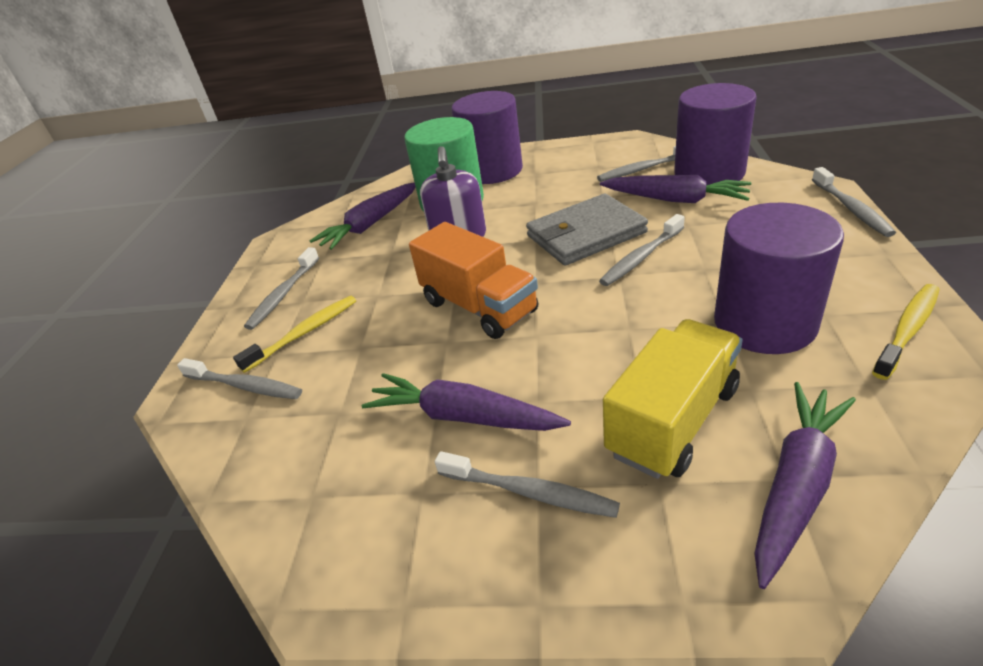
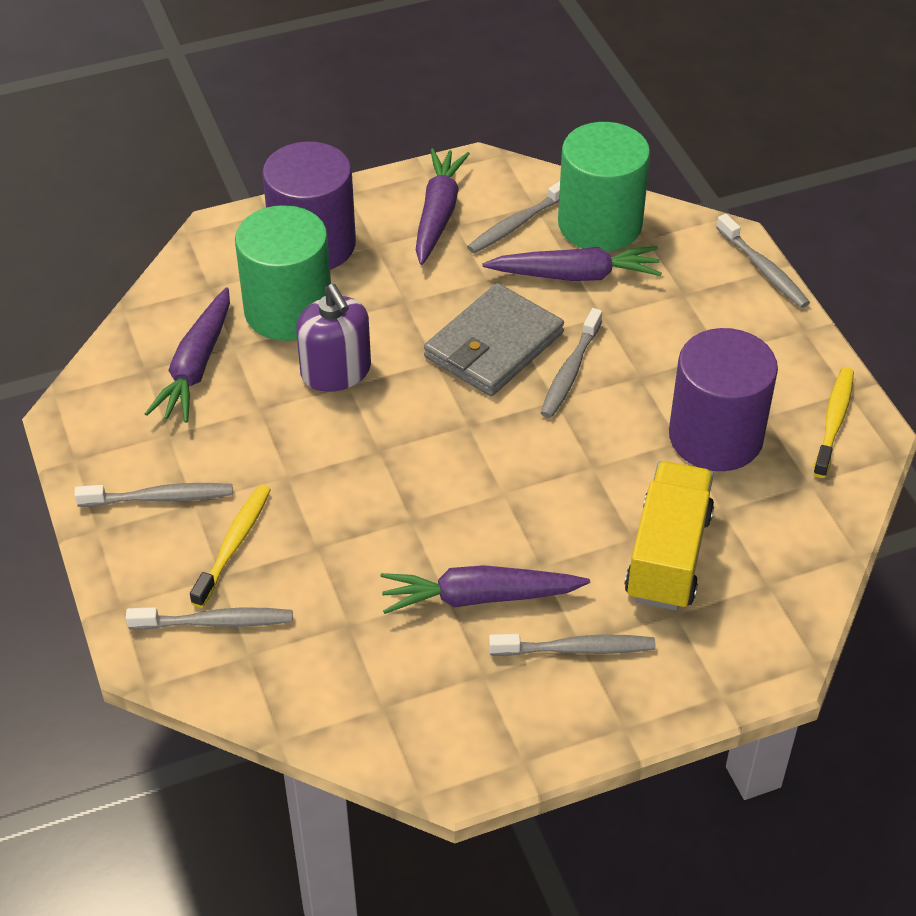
camera: 30 degrees left, 10 degrees up
(283, 294) = (159, 498): grey toothbrush -> grey toothbrush turned 90 degrees counterclockwise
(479, 307) = (423, 470): orange truck -> none
(709, 173) = (600, 224): purple cylinder -> green cylinder
(796, 485) = (776, 588): purple carrot -> purple carrot (438, 214)

